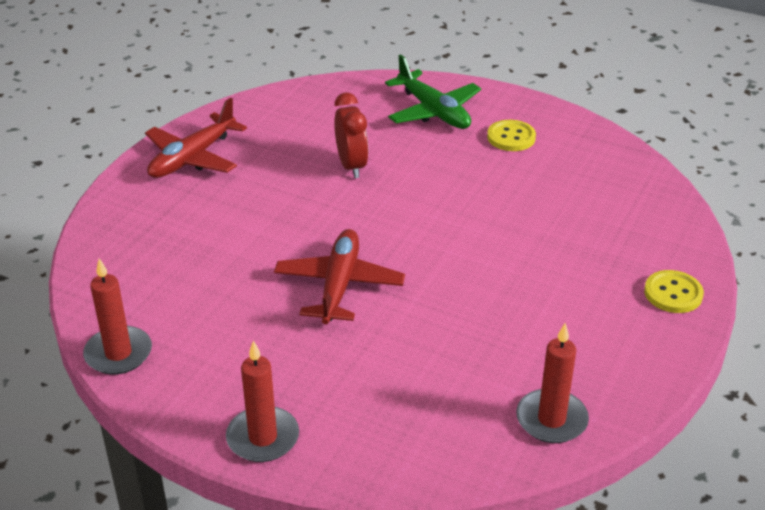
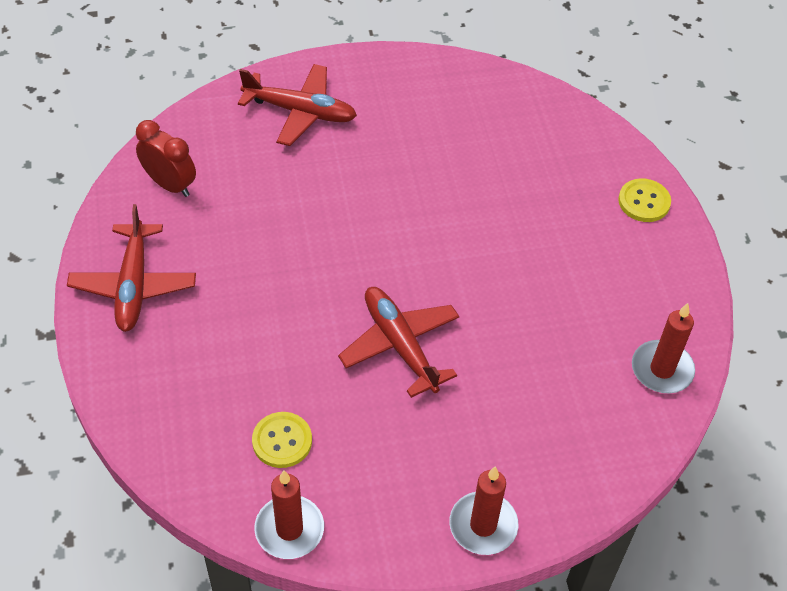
camera: 40 degrees left, 15 degrees up
(351, 166) = (288, 213): red clock -> red clock (170, 184)
(434, 111) = (300, 112): green plane -> red plane
(511, 137) = (392, 107): yellow button -> yellow button (282, 441)

